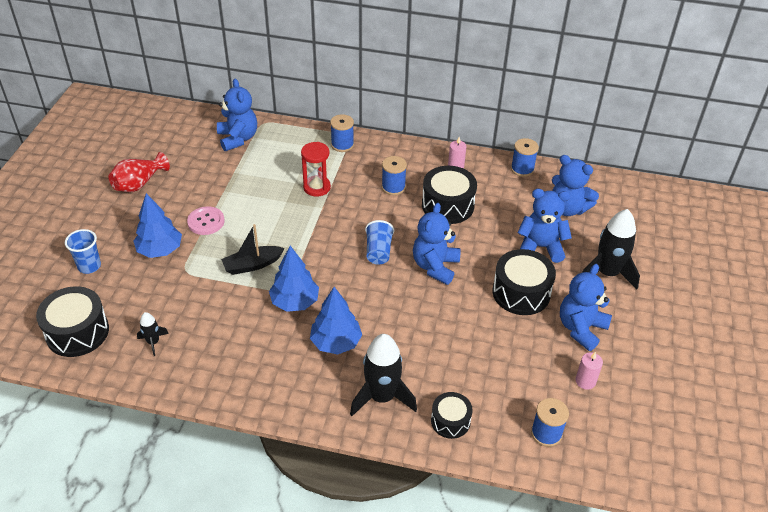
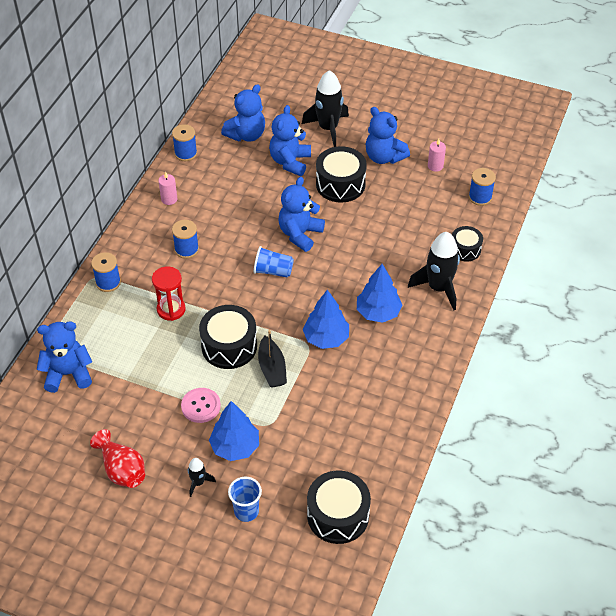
camera: 80 degrees left, 5 degrees up
(153, 342) = (359, 450): black rocket -> black rocket (198, 483)
(435, 266) = (300, 234): blue teddy bear -> blue teddy bear turned 90 degrees clockwise
(448, 205) = (222, 213): black drum -> black drum (229, 346)

